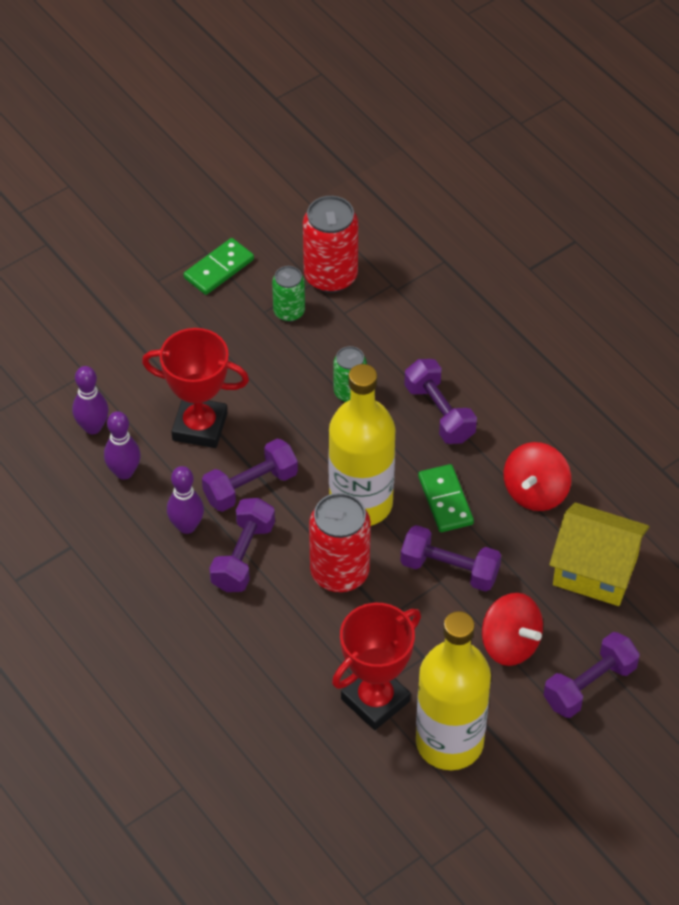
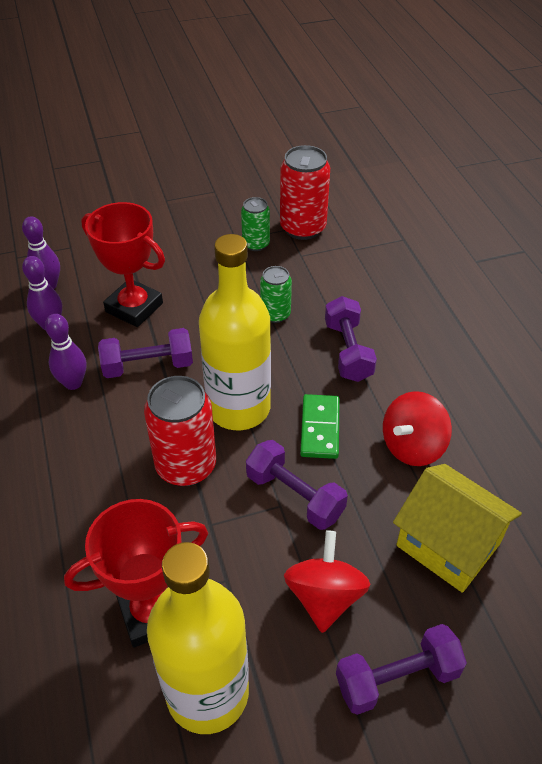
camera: 20 degrees right, 5 degrees down
(219, 269) = (217, 203): green domino -> none
(243, 556) = (106, 423): purple dumbbell -> none
(510, 644) = (324, 597): red spinning top -> red spinning top turned 150 degrees counterclockwise

